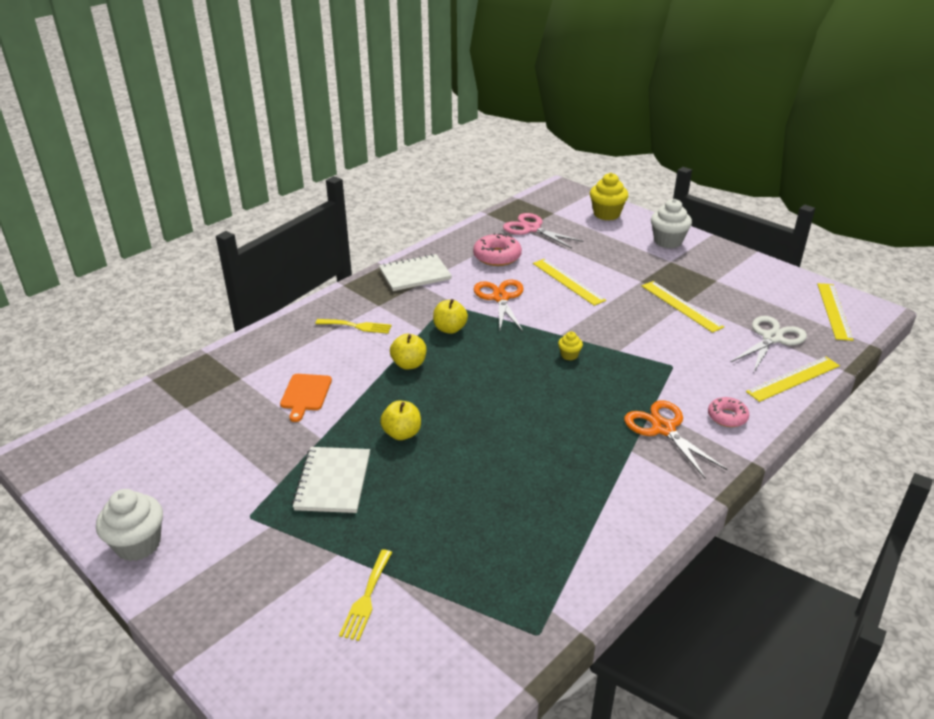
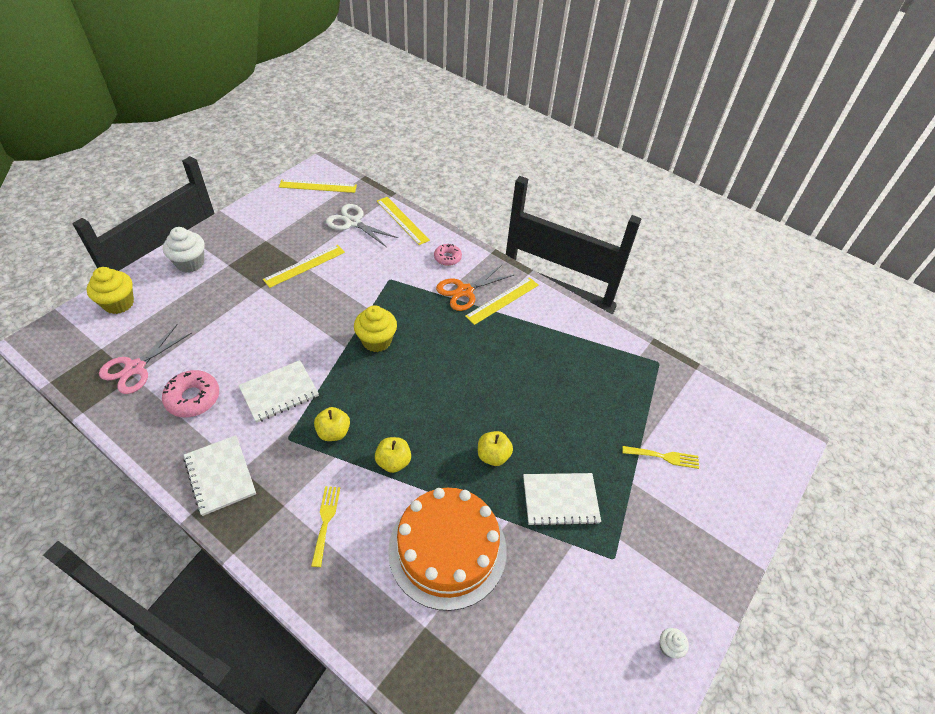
camera: 100 degrees left, 15 degrees up
(138, 544) = (669, 647): white cupcake -> white cupcake, size x0.50
(305, 394) = (447, 549): orange cutting board -> orange cake
(500, 298) = (279, 392): orange scissors -> white notebook
(568, 281) = (254, 339): yellow ruler -> yellow ruler (502, 300)
(569, 355) = (376, 341): yellow cupcake -> yellow cupcake, size x1.99

